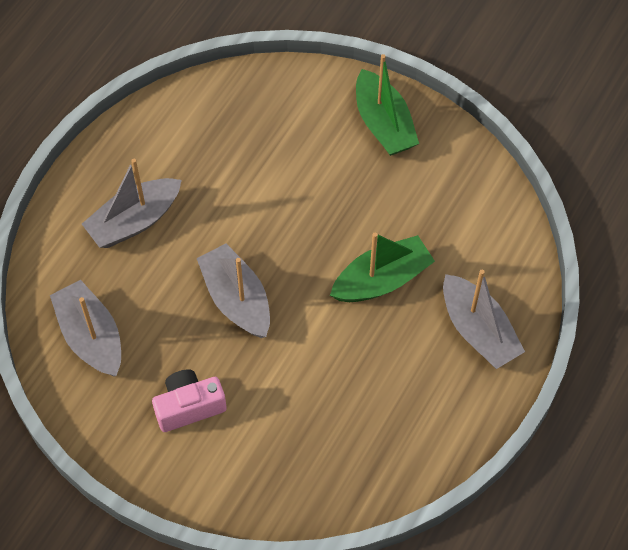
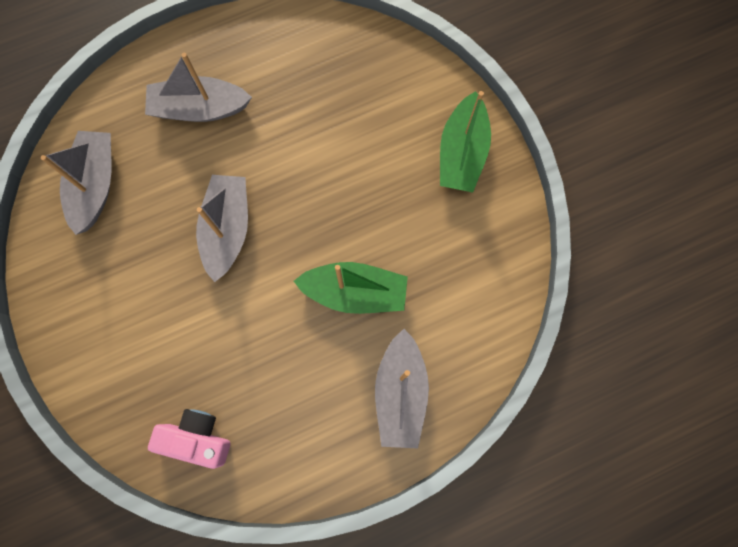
camera: 35 degrees right, 15 degrees up
(189, 407) = (123, 296): pink camera -> pink camera (197, 438)

